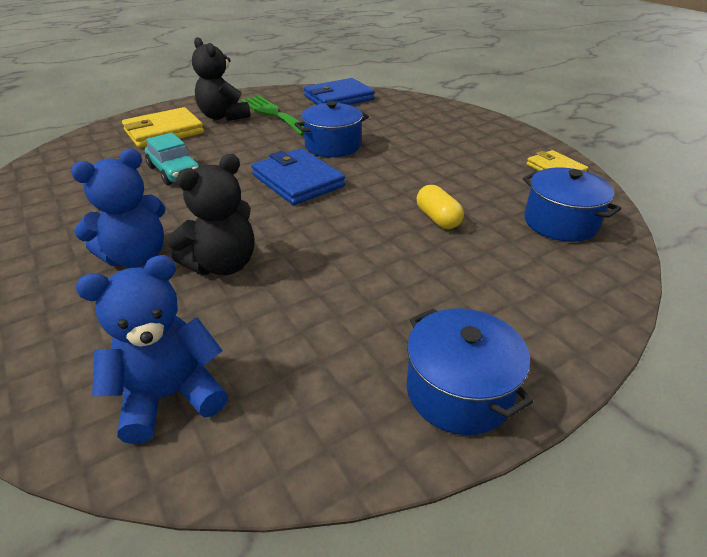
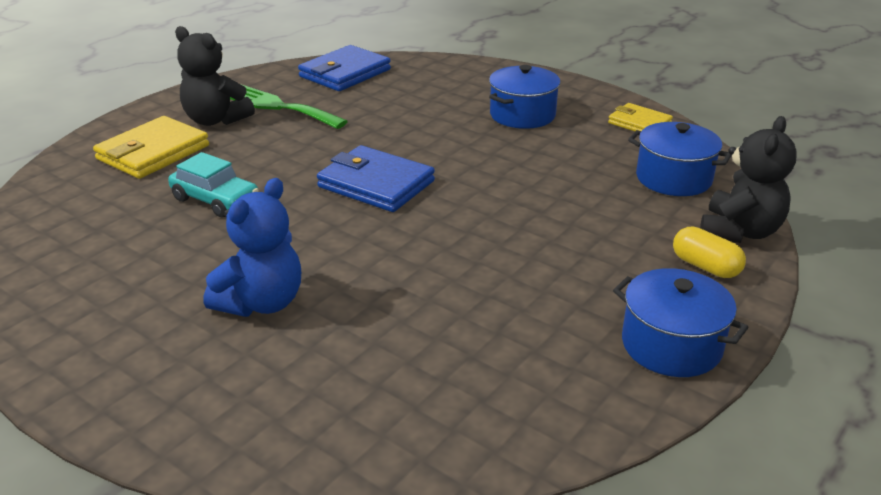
camera: 20 degrees left, 5 degrees down
(170, 396) = (418, 415): blue teddy bear -> none
(223, 264) = (367, 289): black teddy bear -> black teddy bear (739, 232)
(332, 146) = (384, 136): blue pot -> blue pot (522, 115)
(437, 219) = (555, 197): yellow capsule -> yellow capsule (705, 266)

